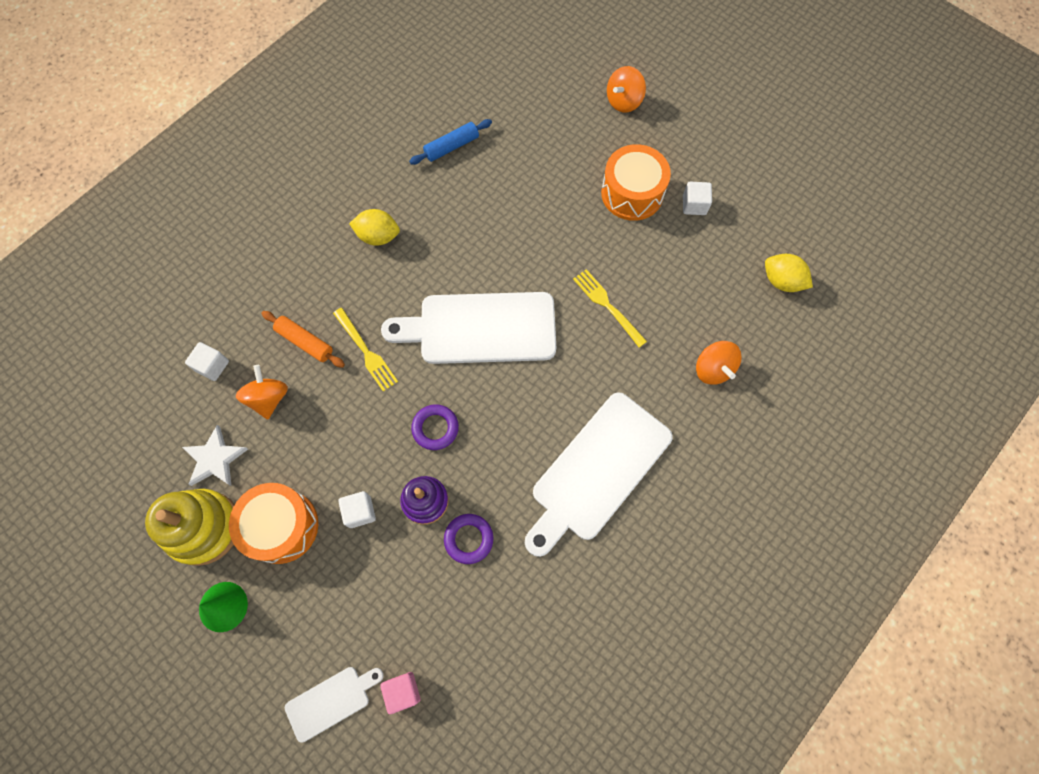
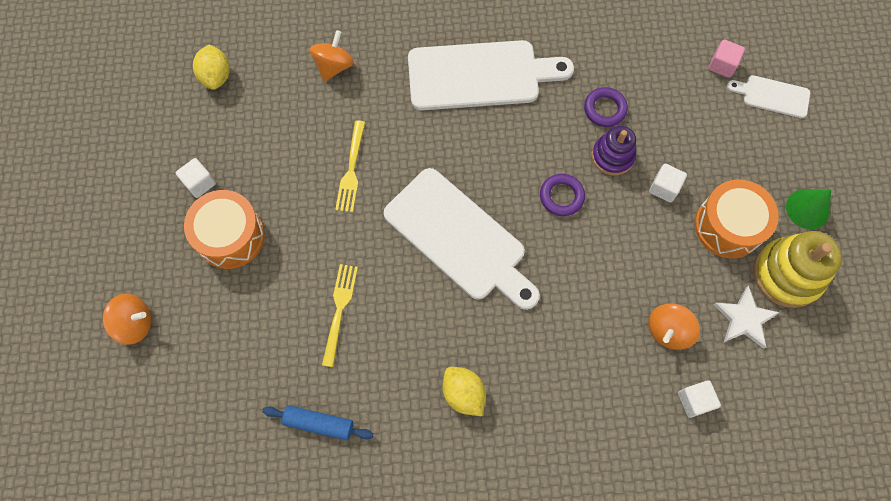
camera: 135 degrees left, 0 degrees up
(305, 342) = (603, 352): orange rolling pin -> none
(366, 351) = (561, 300): yellow fork -> yellow fork (339, 310)

